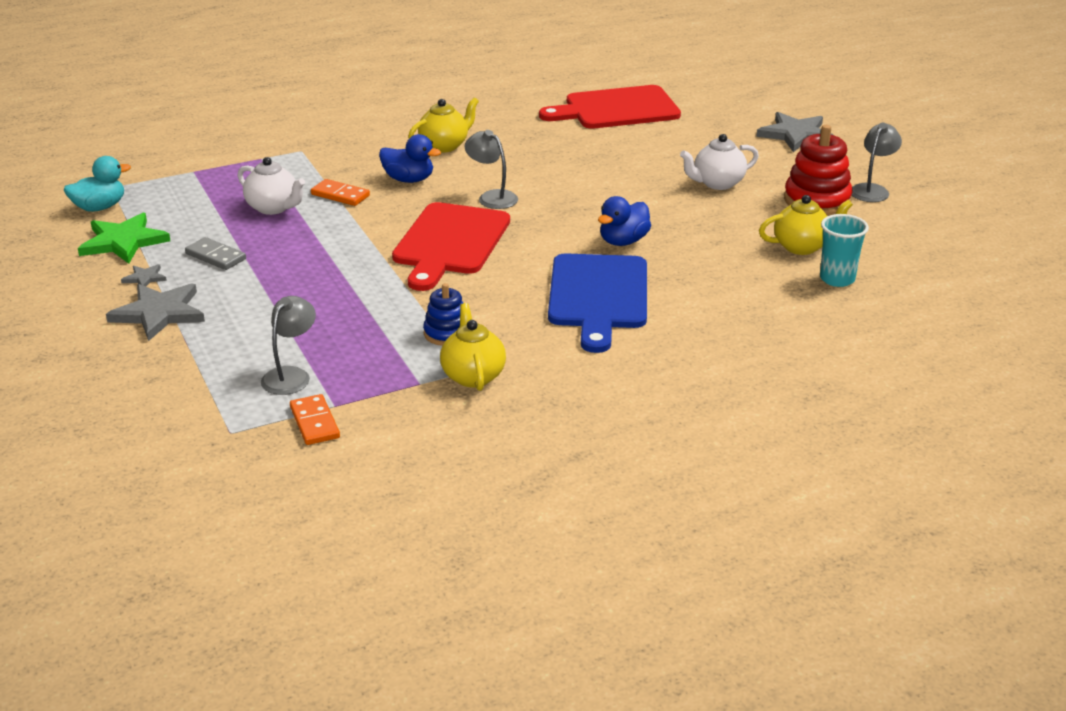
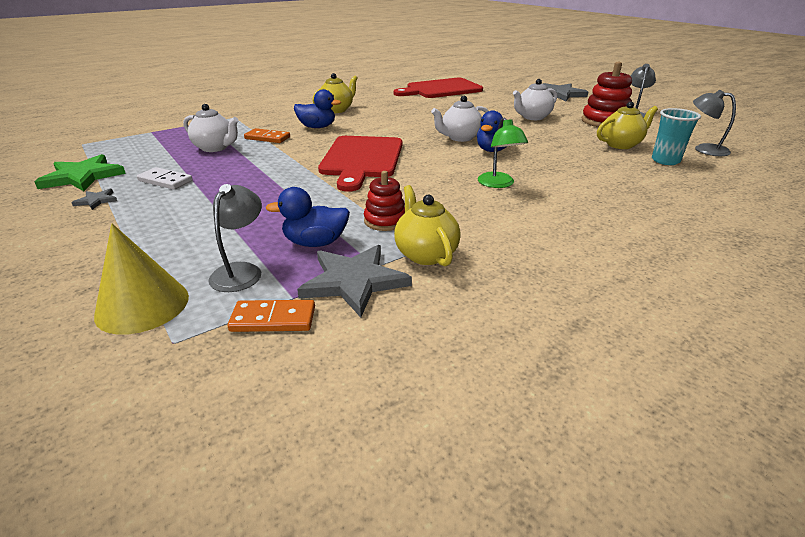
camera: 10 degrees left, 0 degrees up
(100, 207) = (67, 156): turquoise duck -> none
(159, 313) = (105, 227): grey star -> grey star (354, 281)
(203, 399) = (142, 305): none -> yellow cone
(216, 256) = (165, 181): grey domino -> white domino
(314, 422) = (273, 319): orange domino -> orange domino turned 60 degrees counterclockwise
(367, 352) = (315, 243): none -> blue duck
(447, 333) = (385, 221): blue stacking toy -> red stacking toy
(492, 197) = (382, 132): grey lamp -> grey lamp (704, 149)
(592, 216) = (460, 138): none -> white teapot
(598, 296) = (498, 184): blue cutting board -> green lamp

